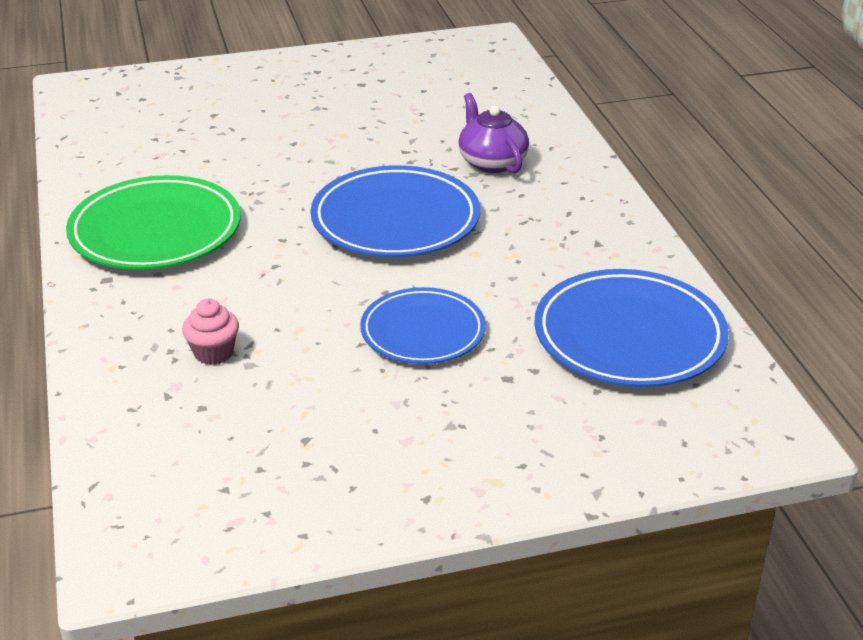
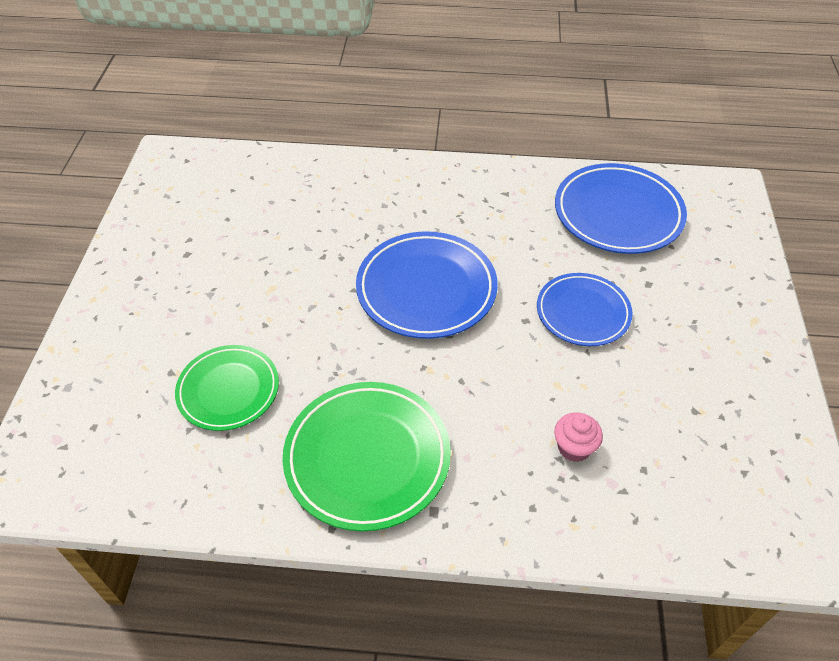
camera: 70 degrees left, 15 degrees up
(205, 145) = (228, 390): none -> green plate
(492, 162) = (369, 212): purple teapot -> none

